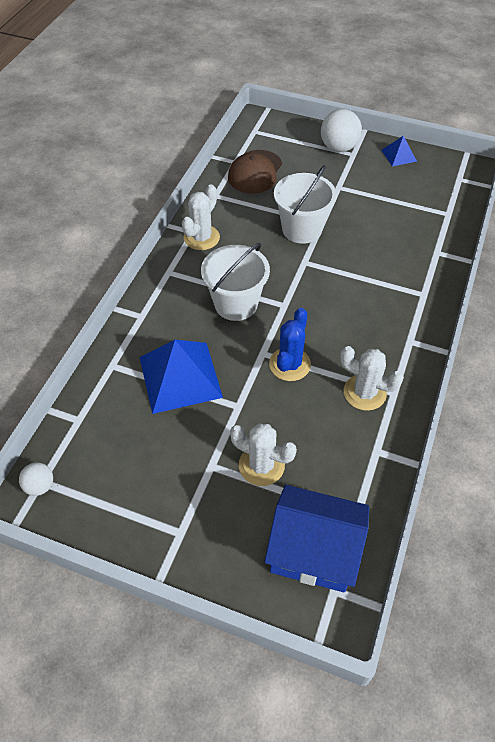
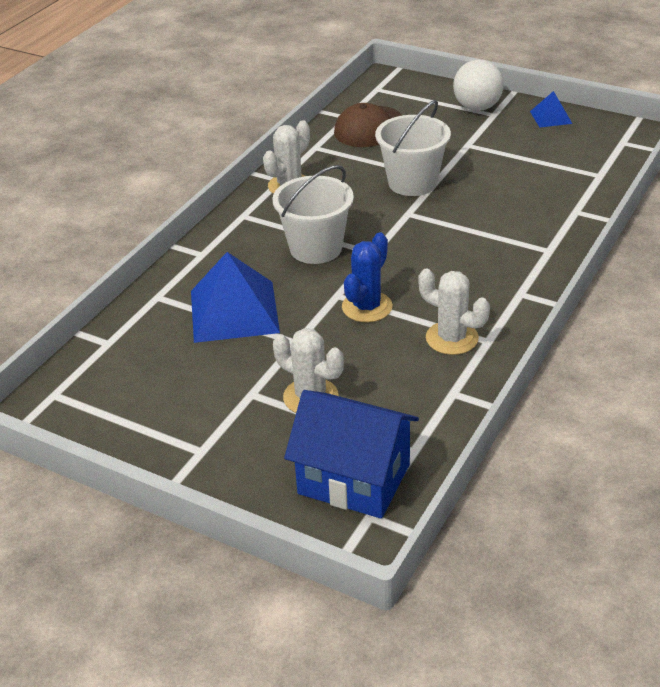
camera: 10 degrees right, 15 degrees down
(40, 486) = (51, 398): white ball -> none

